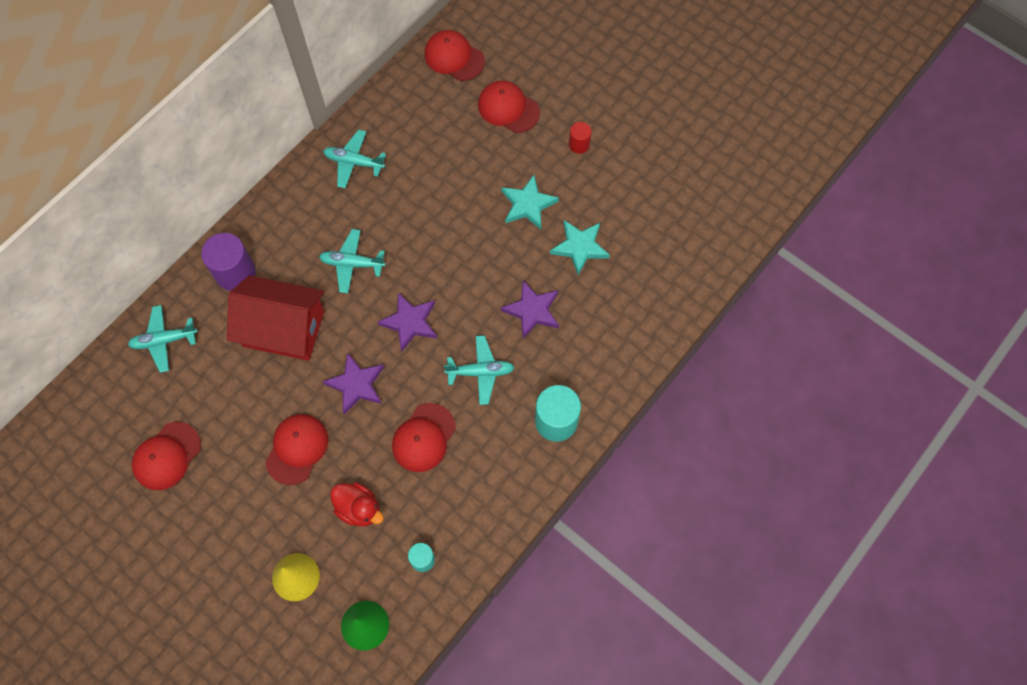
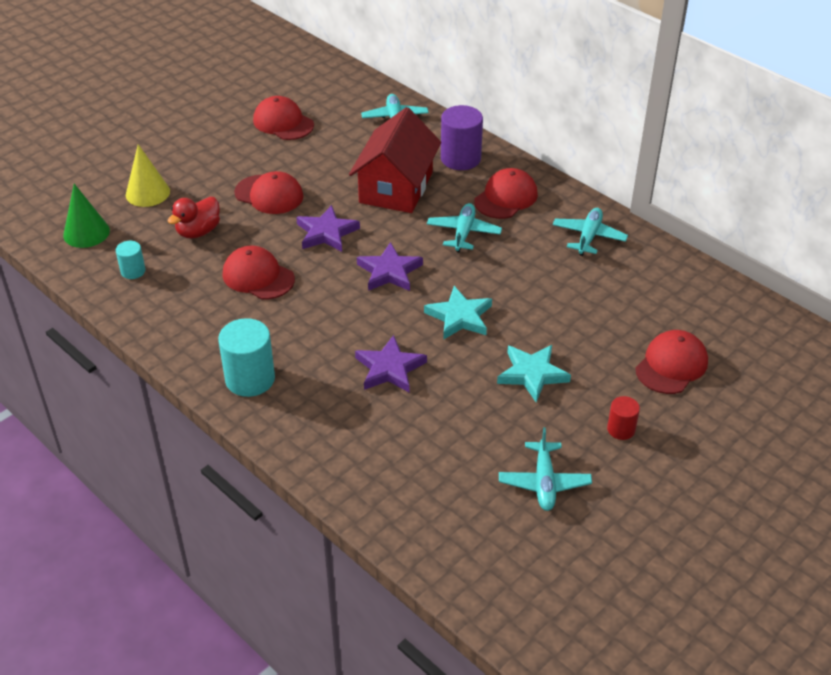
camera: 95 degrees right, 25 degrees down
(454, 57) = (742, 321): red cap -> red cap (506, 197)
(480, 372) = (322, 322): turquoise plane -> turquoise plane (544, 482)
(580, 247) = (470, 418): turquoise star -> turquoise star (459, 317)

